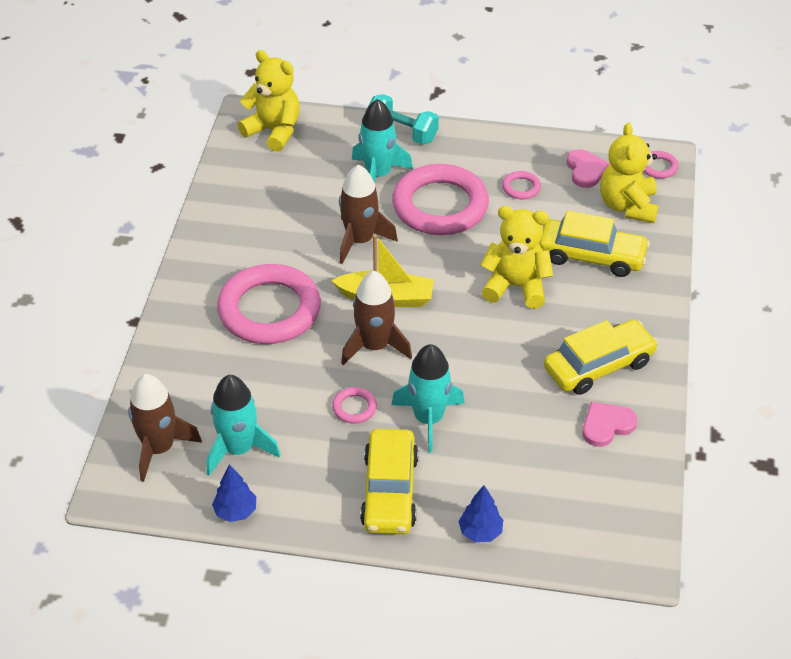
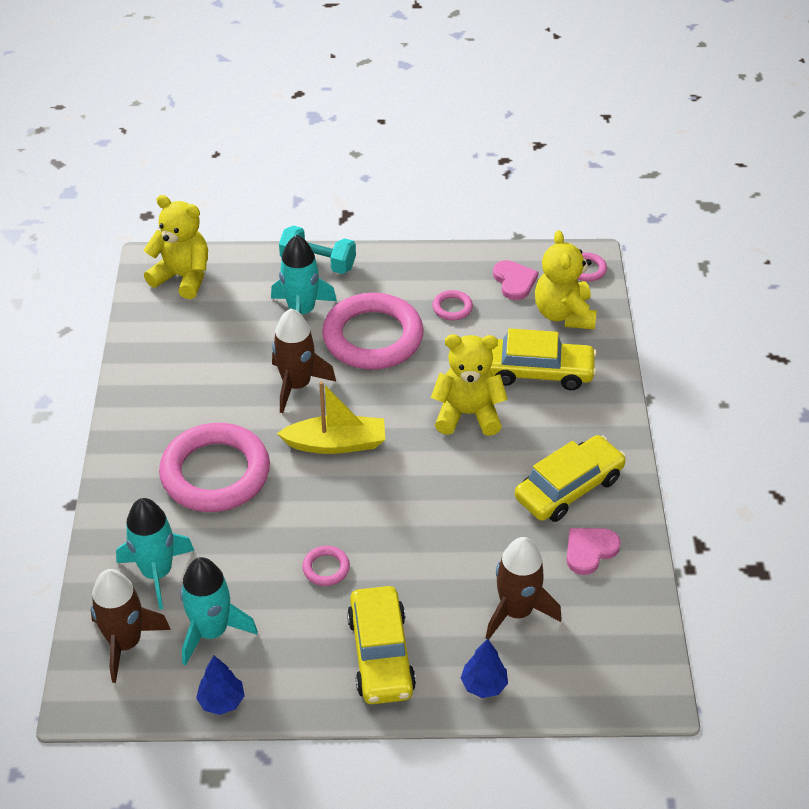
camera: 10 degrees left, 0 degrees up
(374, 346) = (334, 498): brown rocket -> brown rocket (516, 611)
(428, 419) = (406, 570): turquoise rocket -> turquoise rocket (157, 573)

